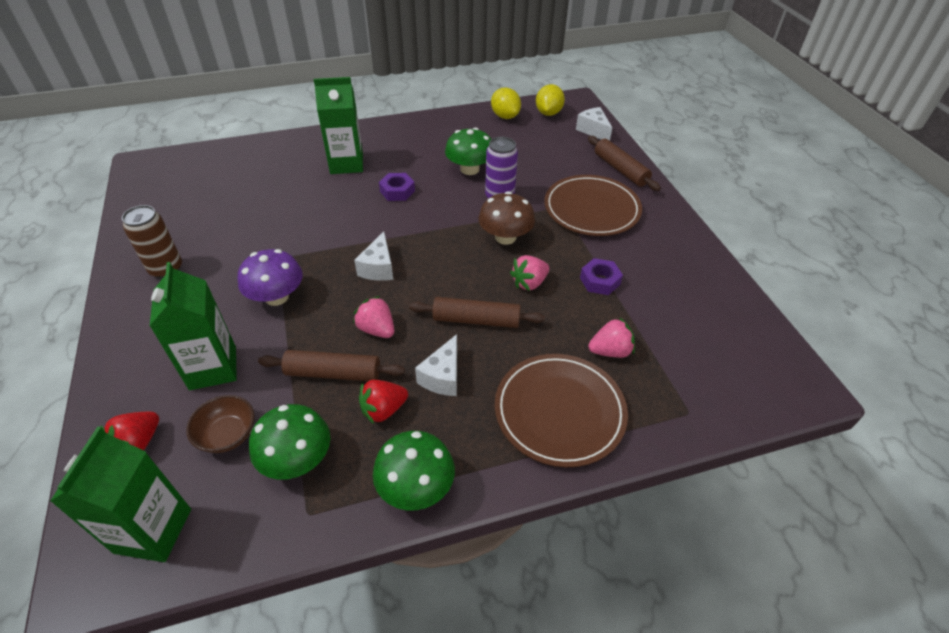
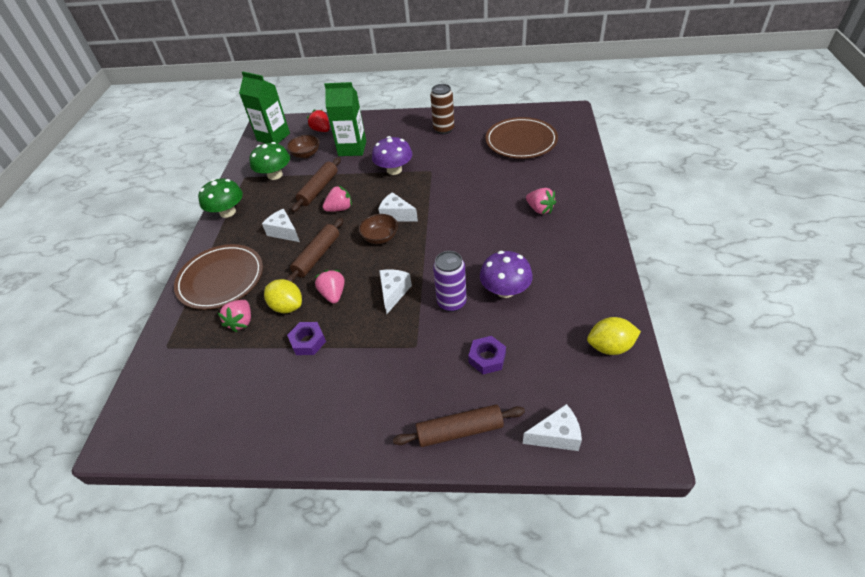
camera: 115 degrees right, 0 degrees up
(346, 164) = (540, 209): green carton -> pink strawberry
(383, 410) = (280, 206): red strawberry -> none
(397, 191) = (487, 235): purple nut -> purple nut (487, 358)
(424, 271) = (380, 237): none -> brown bowl
(469, 169) = (505, 290): green mushroom -> purple mushroom
(505, 237) = (393, 293): brown mushroom -> white cheese
(548, 113) = (612, 397): yellow lemon -> yellow lemon (287, 306)
(591, 209) = (402, 372): brown plate -> brown plate (521, 141)

